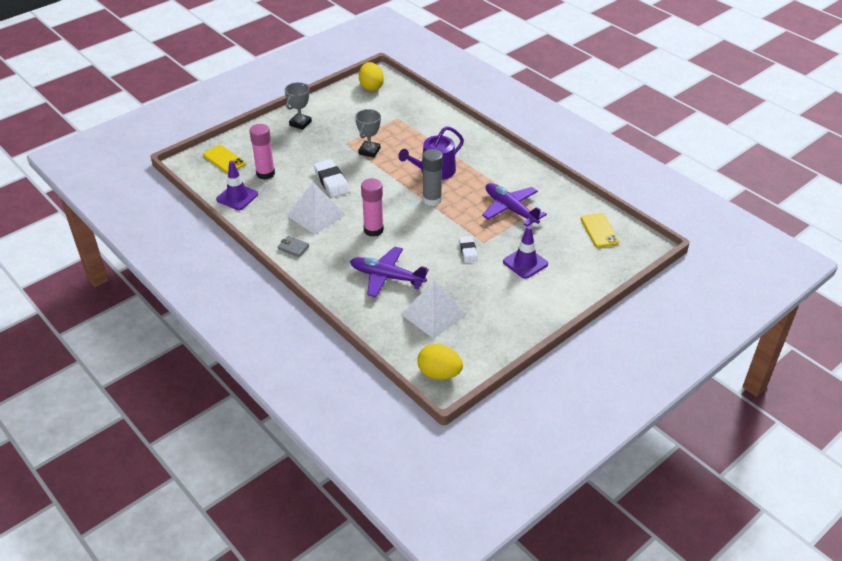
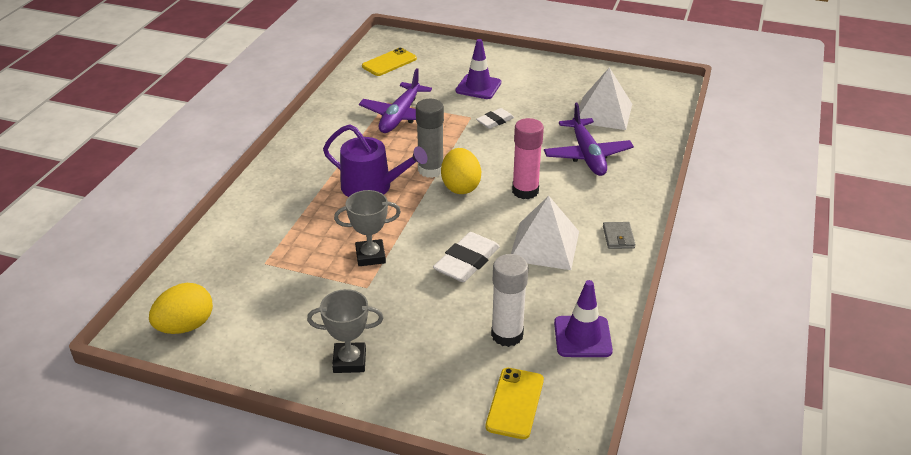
camera: 120 degrees left, 5 degrees down
(265, 174) = (507, 335): pink glue stick -> white glue stick
(439, 373) = (666, 89): yellow egg -> yellow egg (460, 187)

